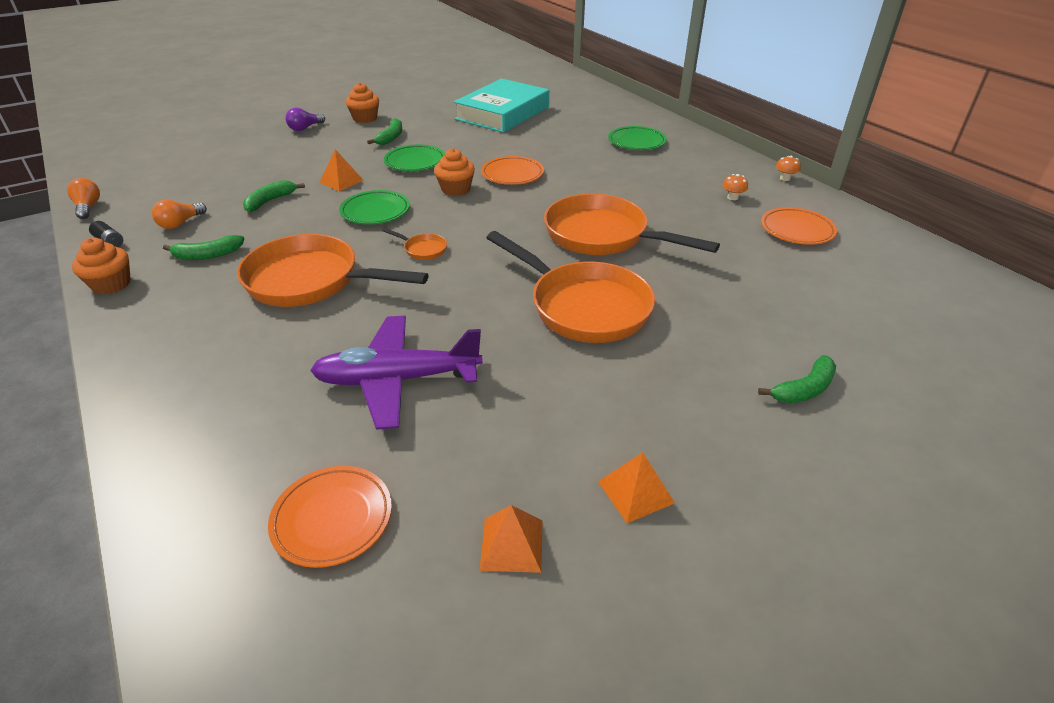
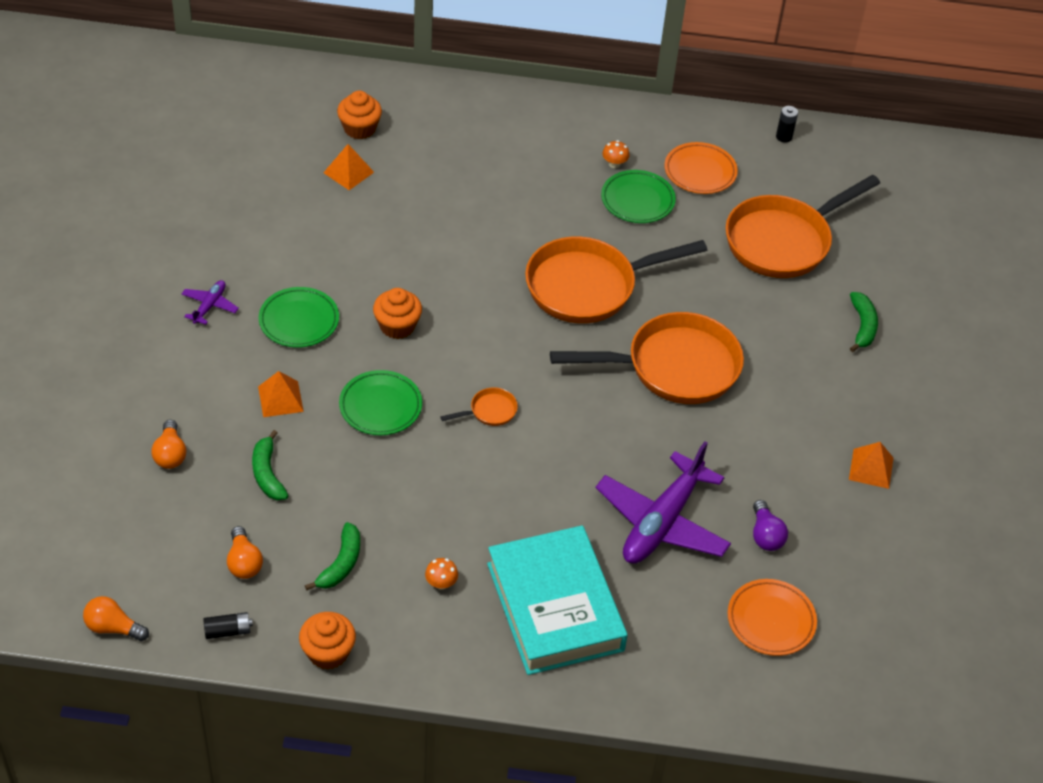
camera: 55 degrees left, 10 degrees up
(256, 170) = (170, 454): none -> orange light bulb
(305, 128) = (90, 363): purple light bulb -> purple light bulb (765, 535)
(311, 281) = (467, 510): orange pan -> orange pan (783, 241)
(365, 118) = (123, 298): orange cupcake -> orange cupcake (359, 128)
(391, 137) = (209, 306): green banana -> purple plane
(503, 113) = (251, 182): turquoise book -> turquoise book (555, 607)
(512, 174) = (411, 269): orange plate -> none
(512, 544) = (861, 548): orange pyramid -> orange pyramid (348, 172)
(636, 142) = (444, 139): green plate -> green plate (637, 200)
(785, 178) = (619, 107): orange mushroom -> orange mushroom (441, 583)
(910, 248) = (784, 137): none -> black battery

